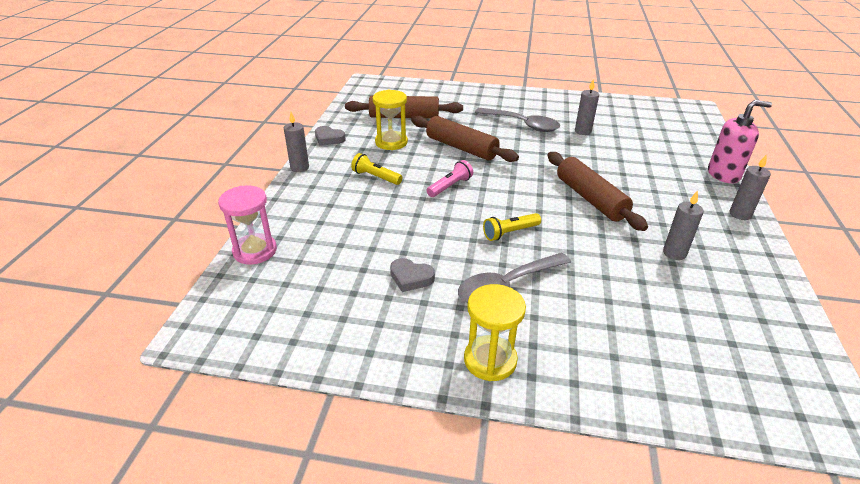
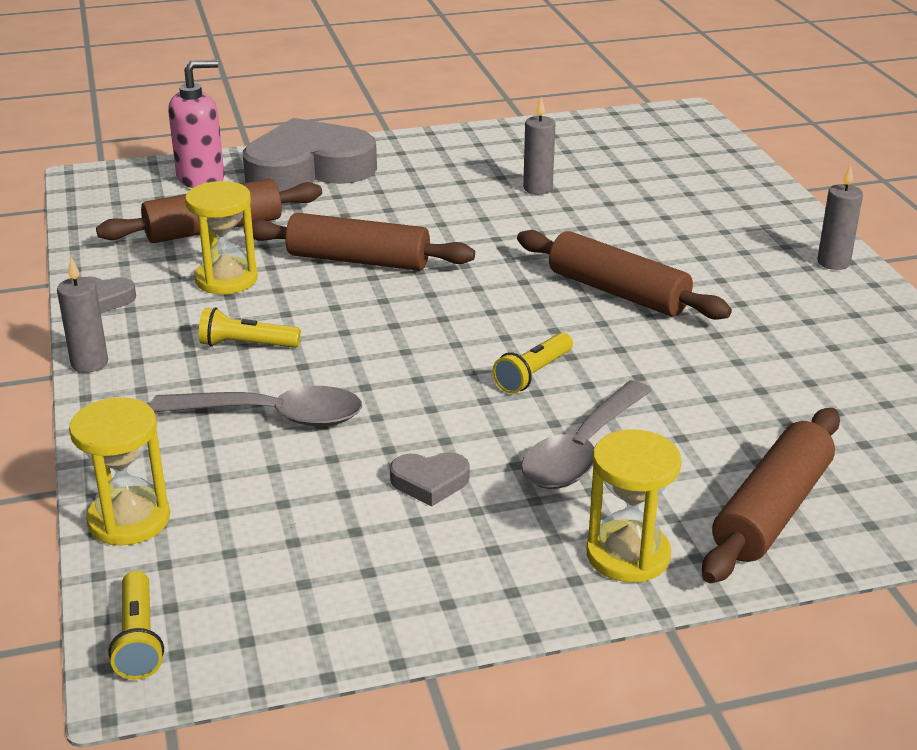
camera: 25 degrees left, 5 degrees down
(209, 316) = (139, 639): none -> yellow flashlight
(255, 251) = (129, 520): pink hourglass -> yellow hourglass
(450, 186) = (387, 328): pink flashlight -> none
(470, 97) = (309, 169): none -> grey heart
(522, 124) = (433, 198): grey spoon -> grey spoon (273, 416)
(599, 363) = (772, 511): none -> brown rolling pin
(674, 253) = (780, 340): grey candle -> none
(723, 174) = (781, 210): pink soap dispenser -> pink soap dispenser (201, 179)

